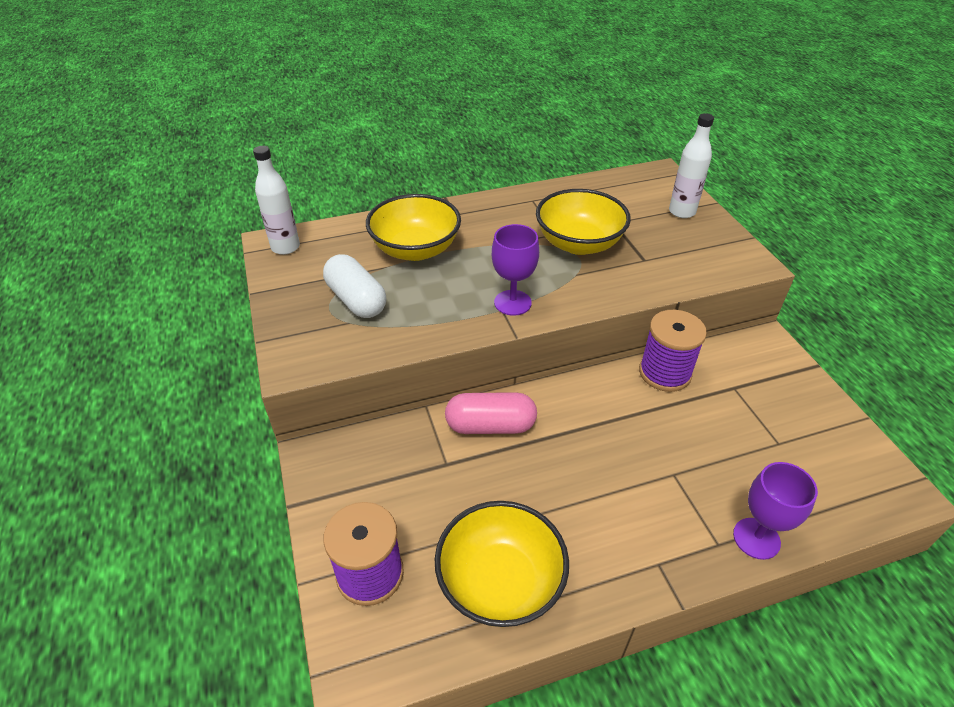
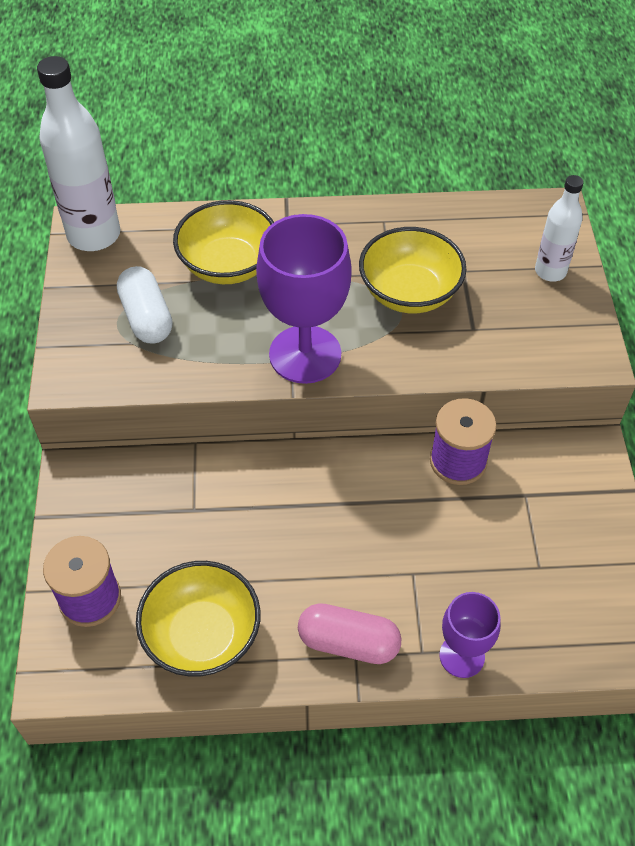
camera: 15 degrees right, 10 degrees up
(285, 247) = (94, 235): white bottle -> white bottle, size x1.72
(490, 425) = (251, 479): pink capsule -> pink capsule (348, 642)
(512, 303) = (305, 354): purple goblet -> purple goblet, size x1.78

